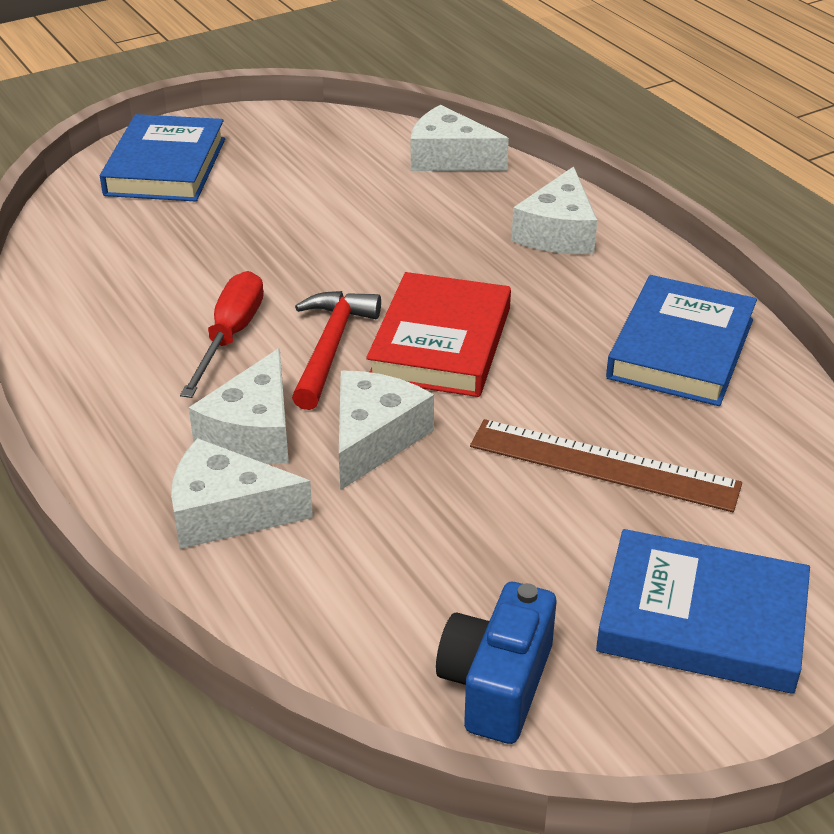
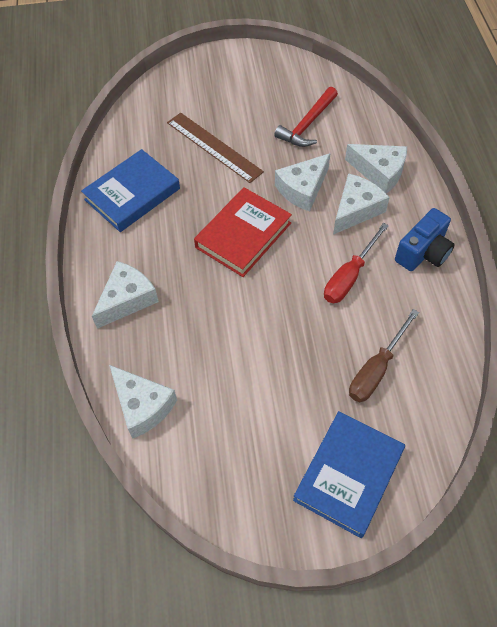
camera: 155 degrees left, 20 degrees up
(155, 251) = (376, 369): none -> brown screwdriver
(330, 348) = (300, 250): red hammer -> red hammer (307, 124)
(496, 684) = (306, 82): blue camera -> blue camera (423, 252)
(702, 620) = (224, 82): blue book -> none

